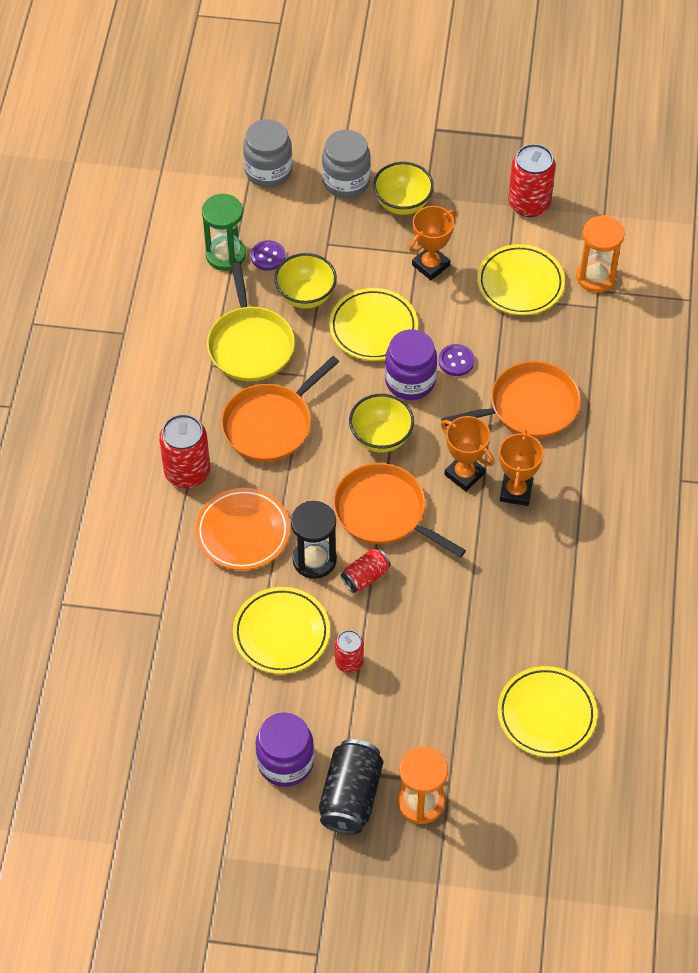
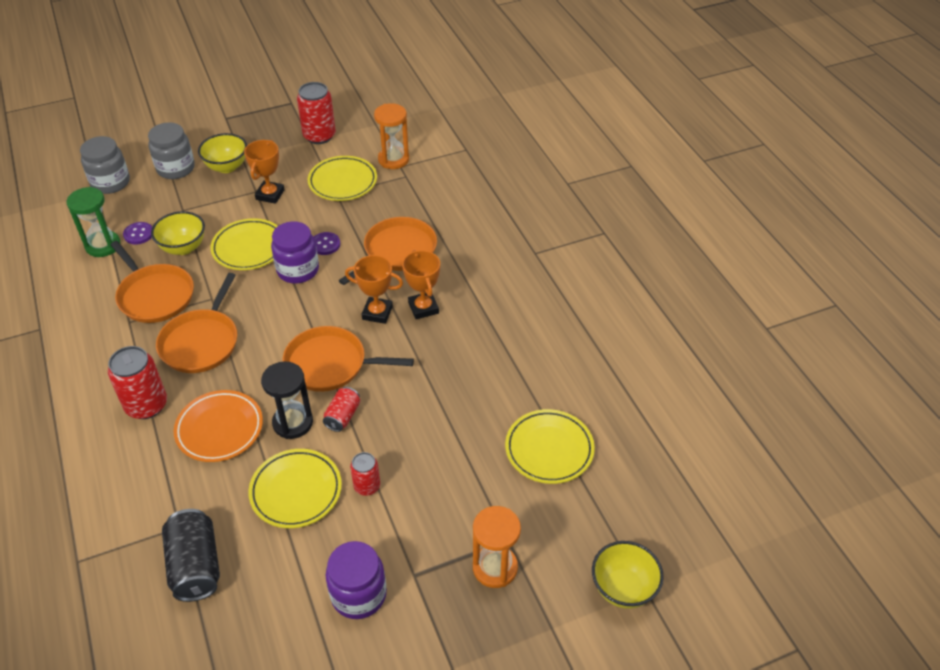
camera: 30 degrees left, 10 degrees down
(250, 344) = (154, 295): yellow pan -> orange pan
(351, 796) = (433, 594): black can -> black can (196, 566)
(381, 437) = (297, 315): yellow bowl -> yellow bowl (623, 588)

